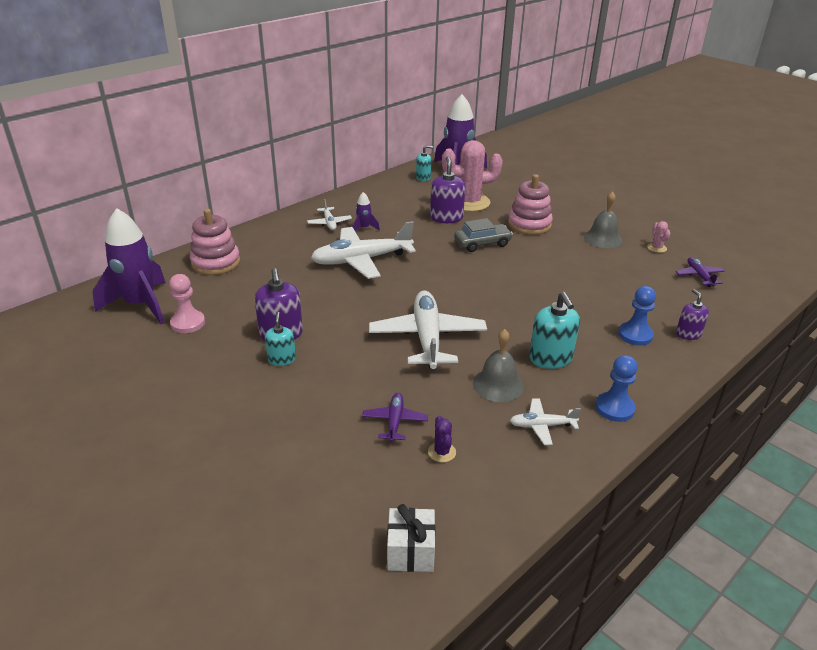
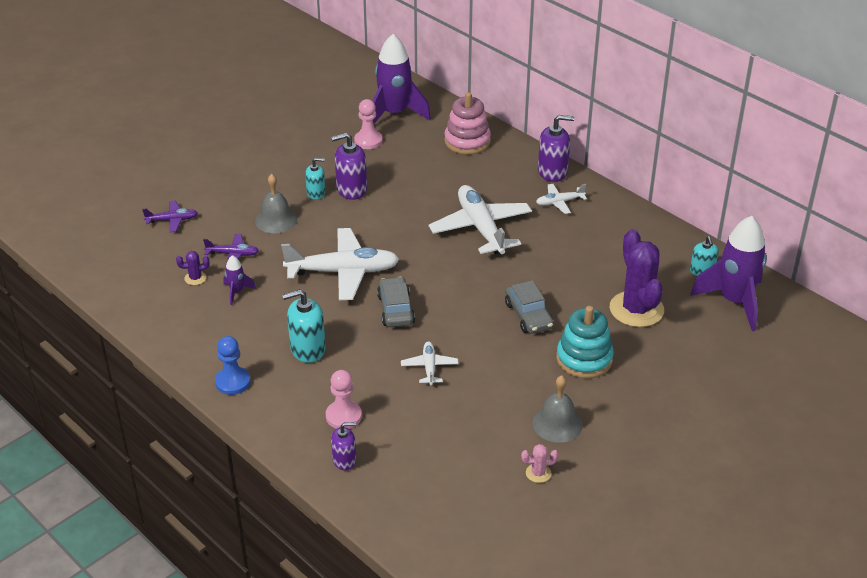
camera: 90 degrees right, 5 degrees up
(364, 228) = (551, 227): purple rocket -> purple rocket (237, 292)
(410, 552) = (107, 263): white gift -> none
(446, 218) = (589, 289): purple soap dispenser -> purple soap dispenser (552, 172)
(469, 202) = (636, 309): pink cactus -> purple cactus
(483, 307) = (395, 309): none -> grey car
(498, 384) = (272, 312): grey bell -> grey bell (276, 220)
(529, 224) = (584, 359): pink stacking toy -> turquoise stacking toy
(542, 426) = (216, 334): white plane -> white plane (429, 367)
(635, 335) = (343, 416): blue pawn -> pink pawn
(699, 276) = (469, 500): purple plane -> purple plane (172, 220)

